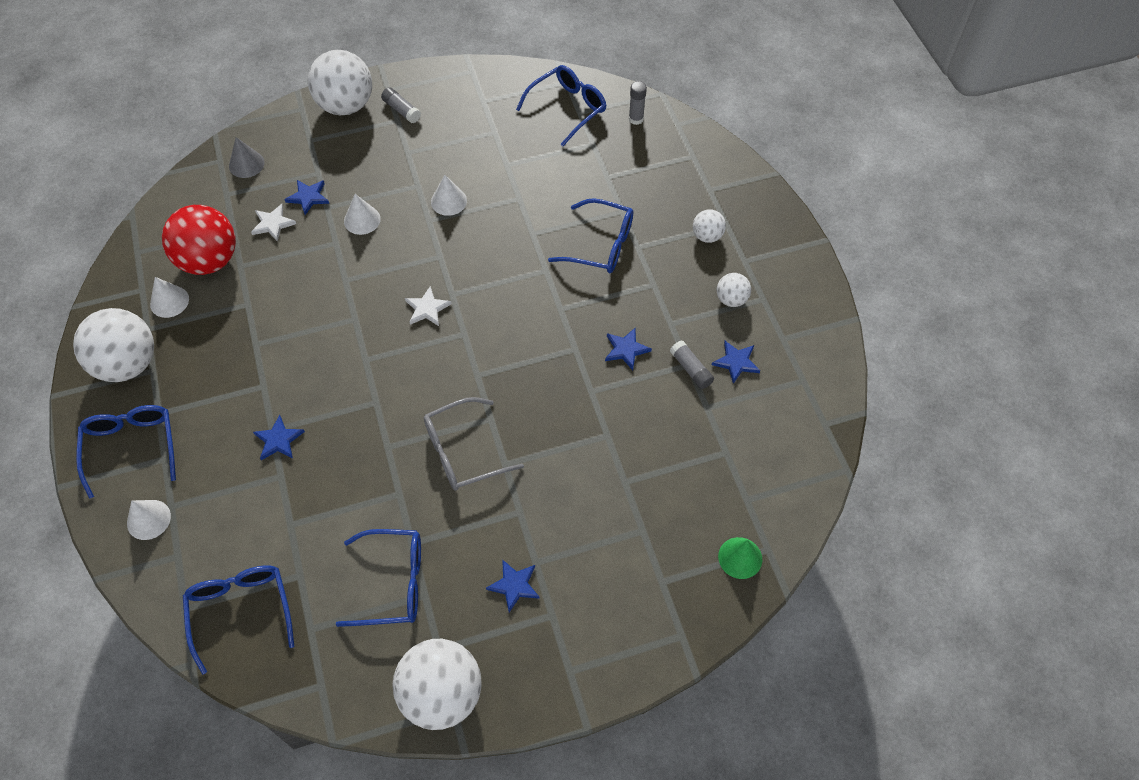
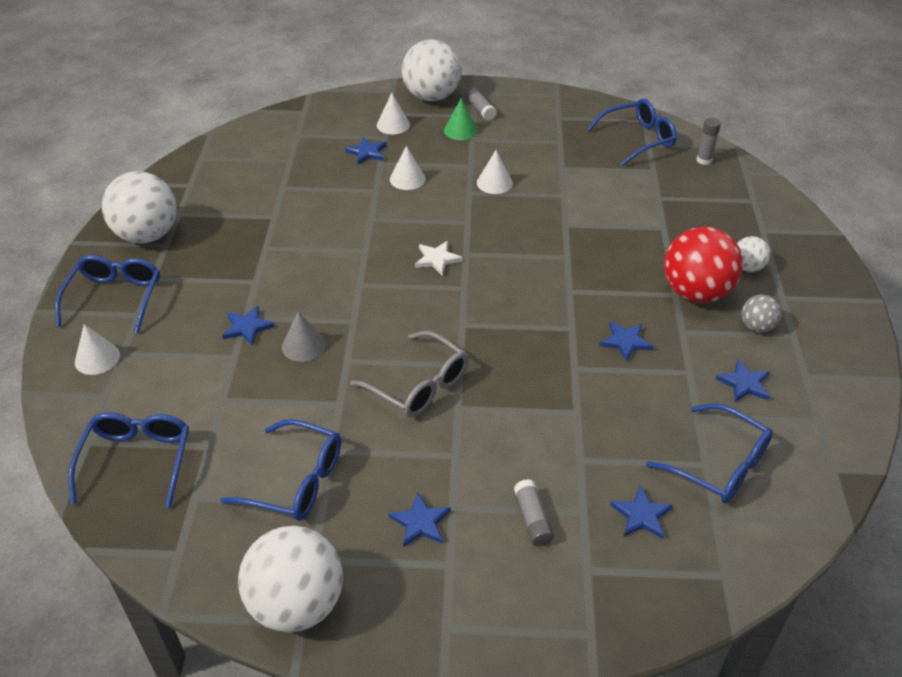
camera: 20 degrees right, 15 degrees down
(169, 301) = (208, 199): white cone -> white cone (393, 125)
(209, 260) = (258, 178): red ball -> red ball (696, 293)
(246, 164) = (325, 118): grey cone -> grey cone (303, 345)
(273, 224) = (326, 164): white star -> none
(462, 452) = (419, 385): grey glasses -> grey glasses turned 135 degrees counterclockwise
(601, 245) = (631, 249): blue glasses -> blue glasses (719, 465)
(689, 517) = (641, 515): none -> blue star
(691, 369) = (691, 377): grey glue stick -> grey glue stick (532, 519)
(731, 299) = (756, 327): white ball -> grey ball
(740, 557) = (689, 574): green cone -> green cone (460, 130)

